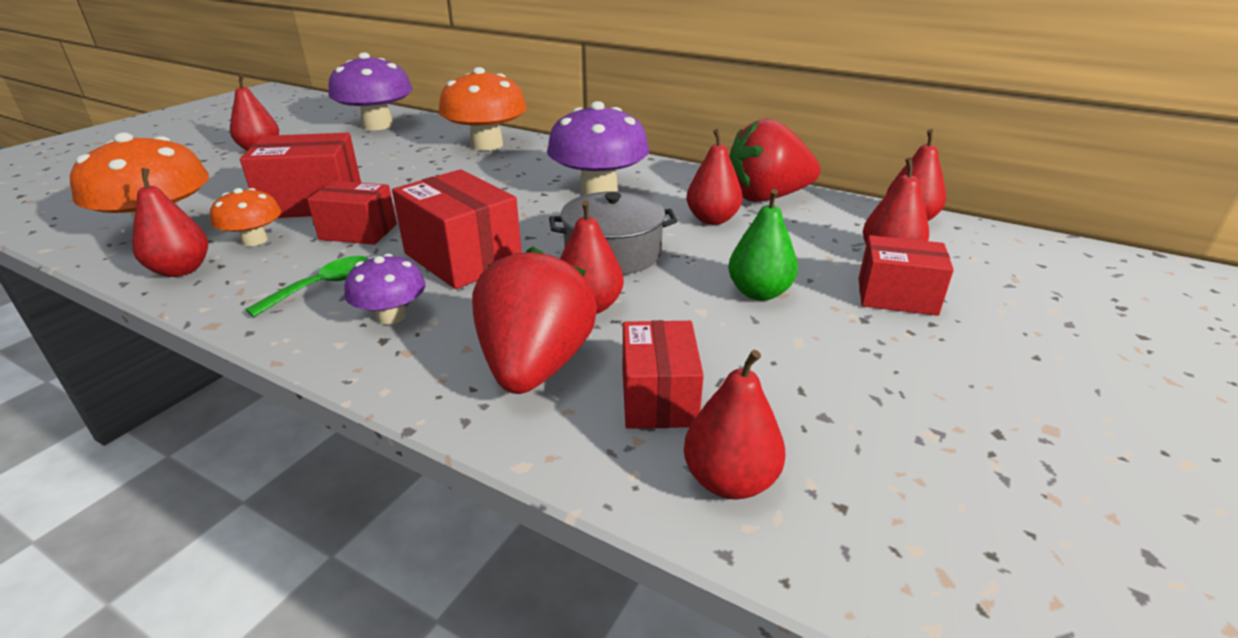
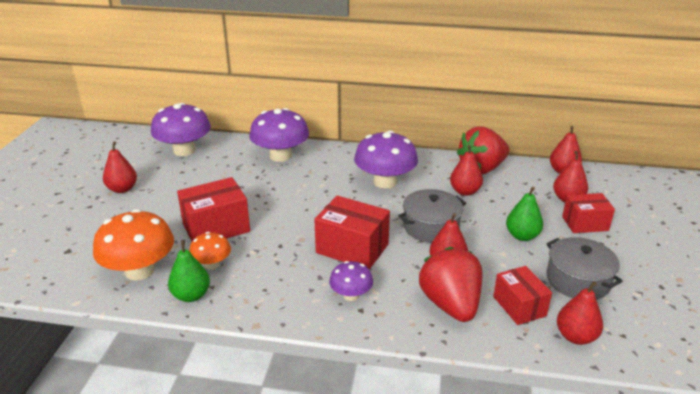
camera: 20 degrees left, 0 degrees up
(181, 270) = (191, 295): red pear -> green pear
(323, 286) = (292, 286): green spoon -> none
(358, 232) = (270, 243): red box -> none
(487, 145) = (280, 156): orange mushroom -> purple mushroom
(814, 381) = (578, 280): none -> grey pot

